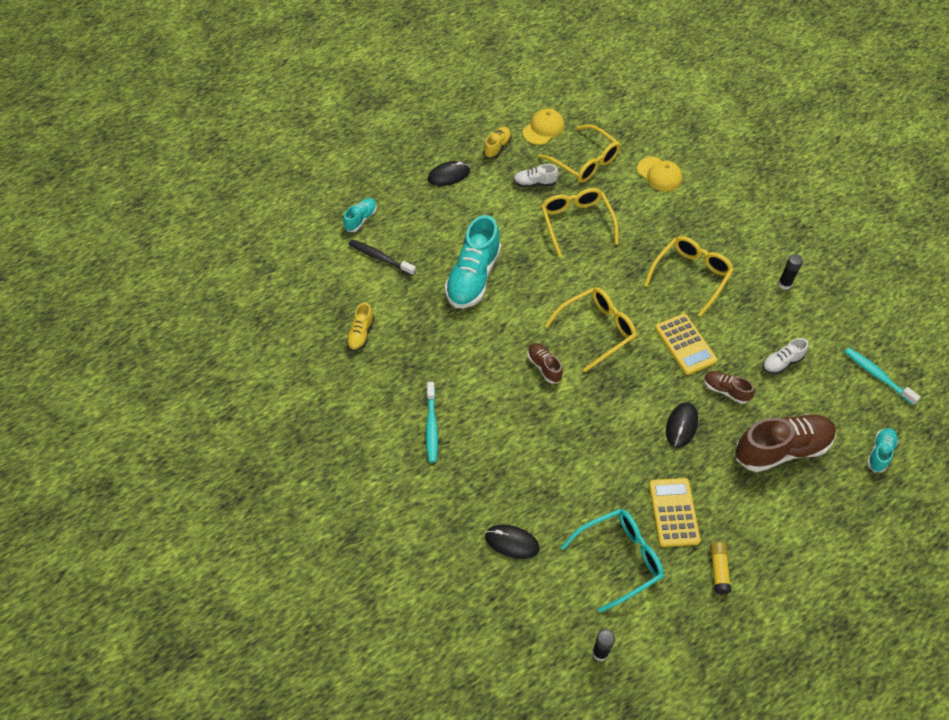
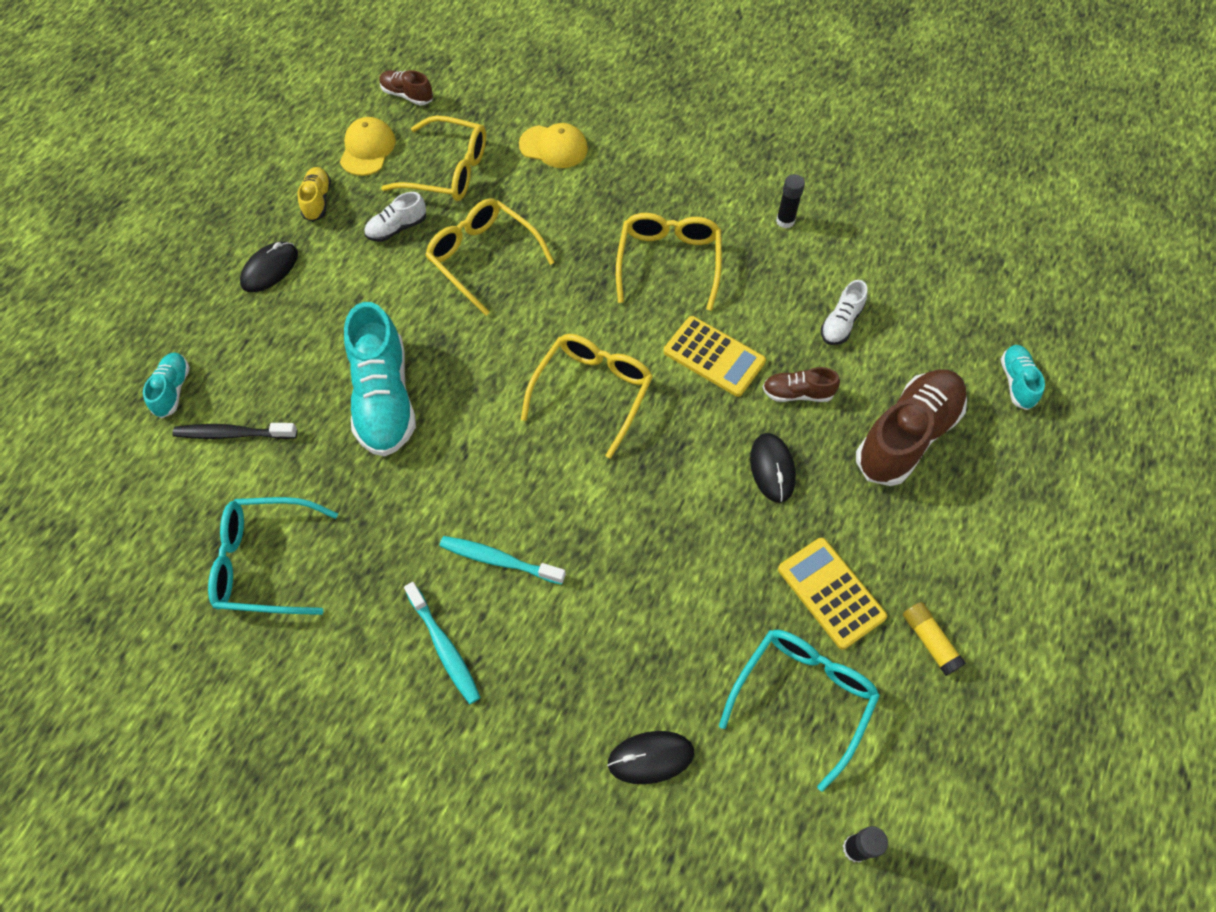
camera: 30 degrees left, 5 degrees up
(361, 334) = (264, 562): yellow shoe -> turquoise glasses
(544, 366) = (552, 478): brown shoe -> brown shoe (407, 95)
(877, 375) = (955, 285): turquoise toothbrush -> turquoise toothbrush (499, 560)

